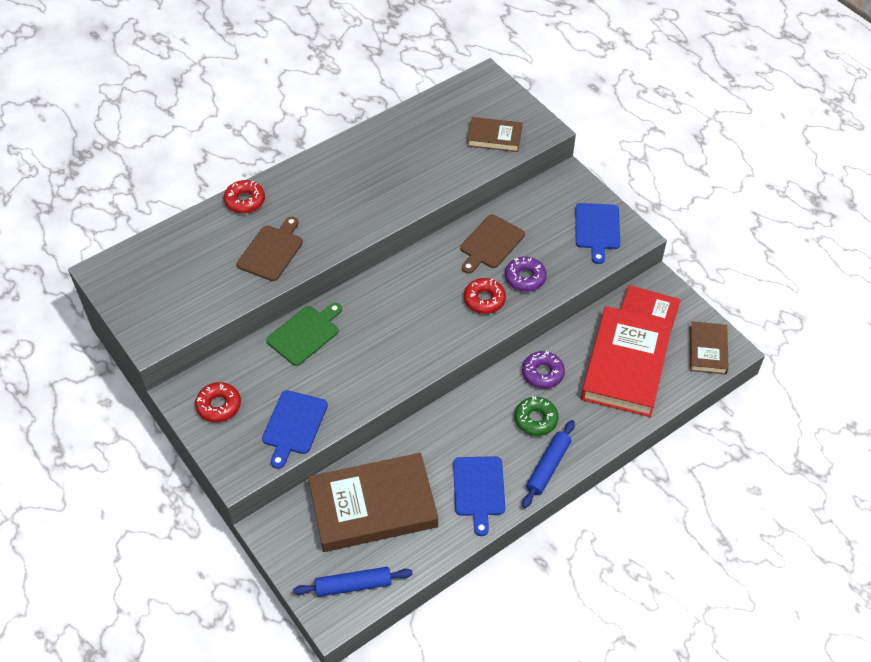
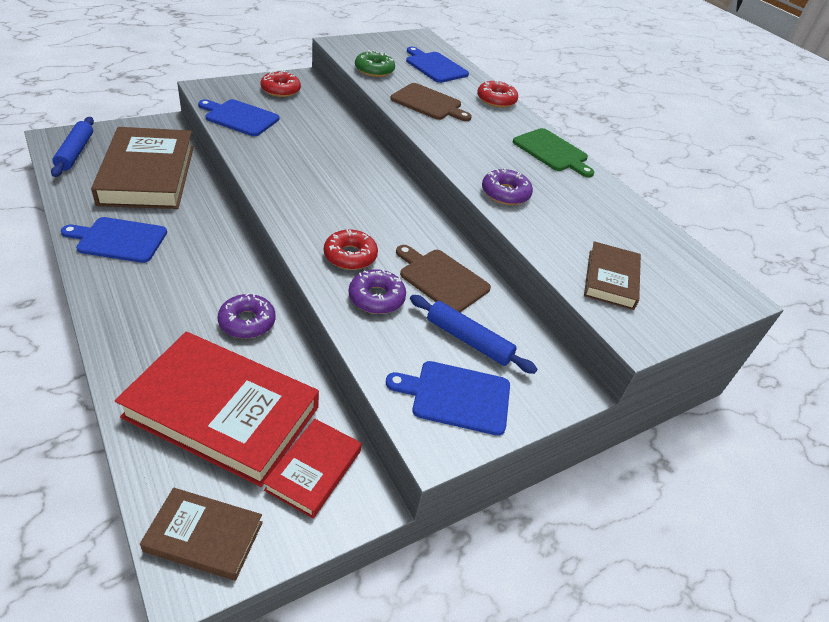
camera: 90 degrees right, 10 degrees down
(182, 253) = (435, 66): none -> blue cutting board
(305, 334) = (343, 137): green cutting board -> green cutting board (552, 152)
(411, 192) = (505, 193): none -> purple donut
(535, 419) = (182, 301): green donut -> green donut (374, 70)
(548, 467) = (110, 297): blue rolling pin -> blue rolling pin (468, 340)

